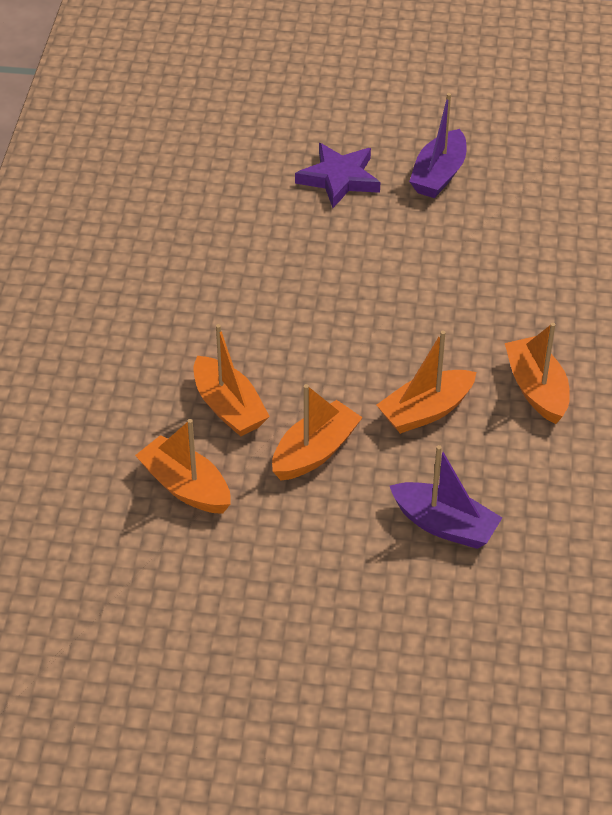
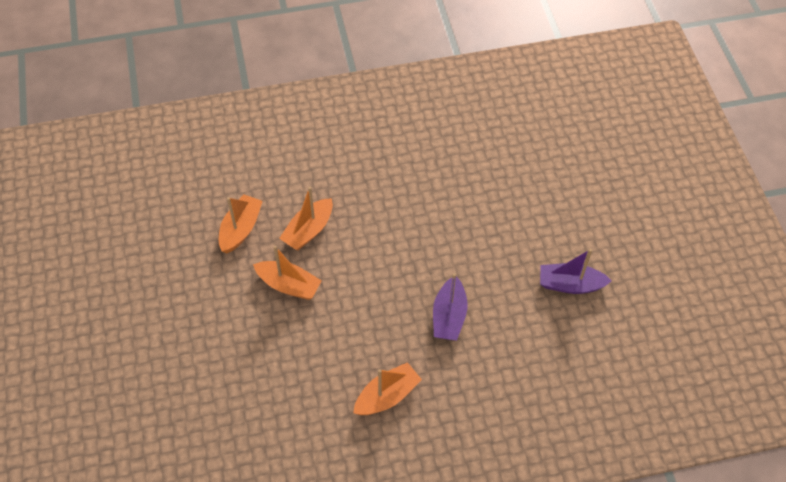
camera: 70 degrees right, 10 degrees up
(339, 178) = (537, 228): purple star -> none
(426, 411) = (343, 336): orange boat -> none
(444, 525) = (253, 371): purple boat -> purple boat (449, 316)

